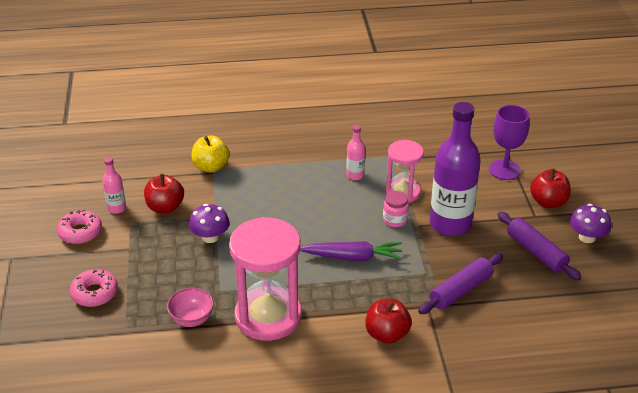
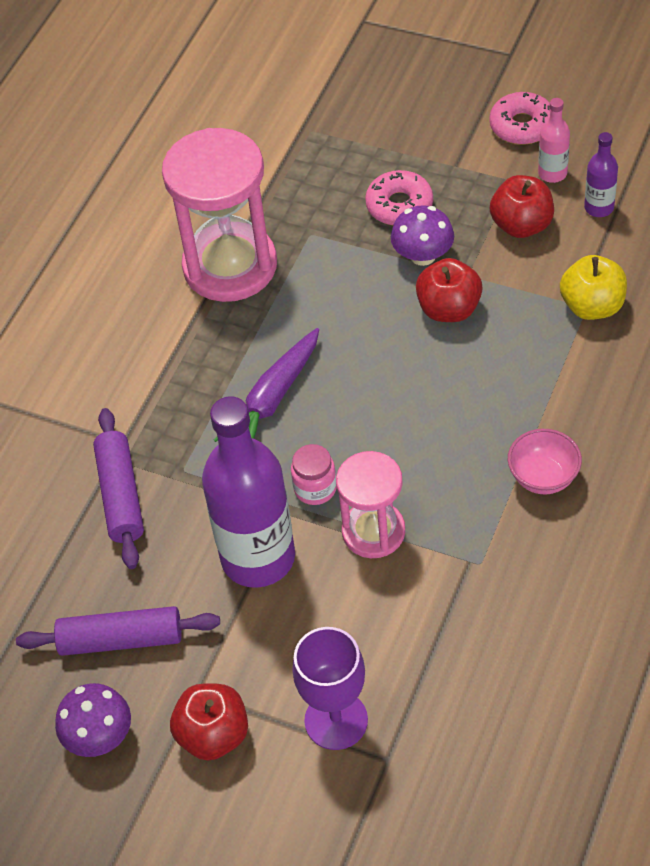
camera: 125 degrees right, 15 degrees up
(95, 293) = (390, 116): pink donut -> pink donut (399, 205)
(136, 184) = (599, 207): none -> purple bottle
(192, 319) = (279, 192): pink bowl -> pink bowl (543, 477)
(355, 175) = (457, 486): pink bottle -> none
(387, 334) = (110, 374): red apple -> red apple (449, 309)

